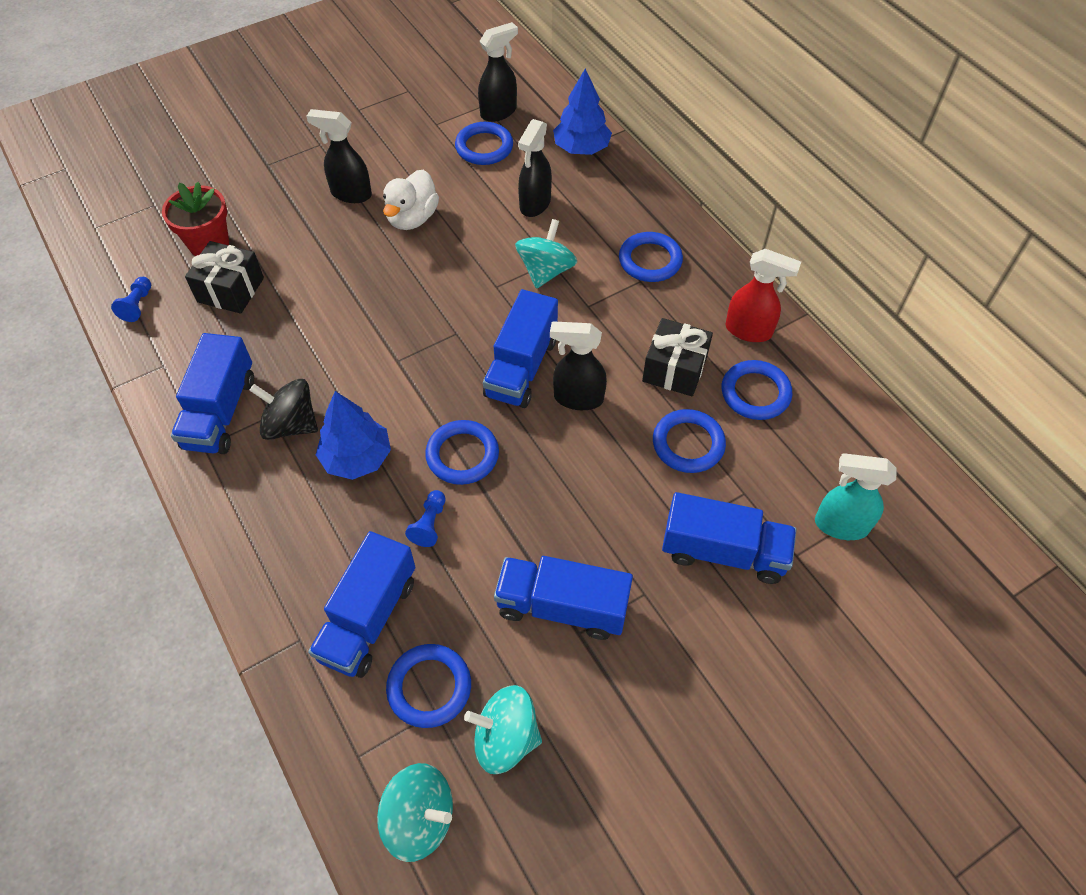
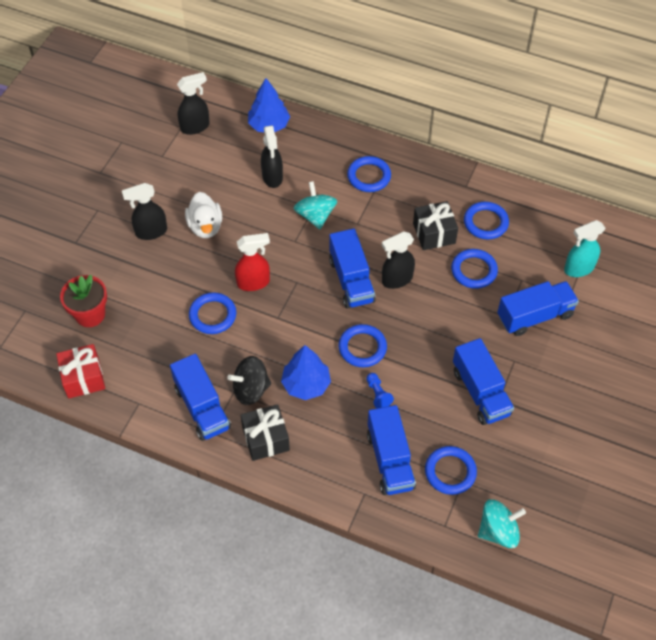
camera: 35 degrees left, 0 degrees up
(138, 305) = (83, 378): blue pawn -> red gift
(230, 290) = (134, 334): black gift -> black gift (265, 439)
(484, 147) = (207, 156): blue ring -> blue ring (212, 315)
(499, 112) = (195, 127): black spray bottle -> black spray bottle turned 45 degrees clockwise
(505, 738) = (506, 470): turquoise spinning top -> none
(562, 607) = (480, 392): blue truck -> blue truck turned 90 degrees counterclockwise
(749, 331) = (455, 189): red spray bottle -> red spray bottle (254, 282)

